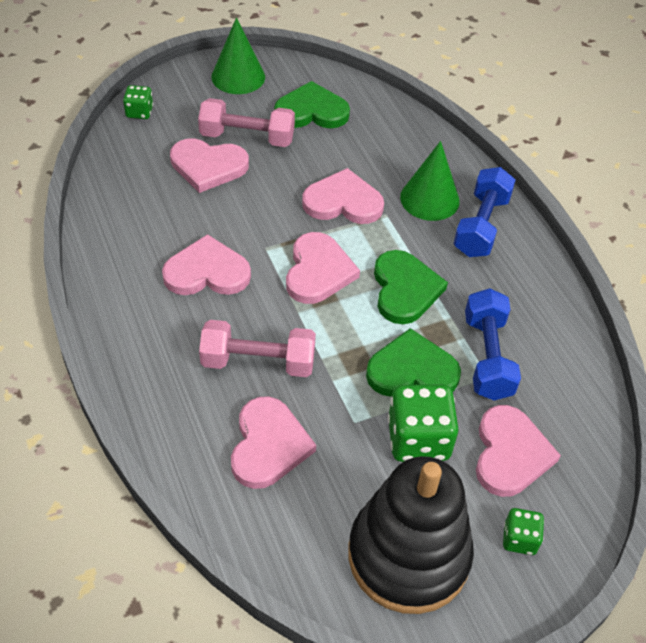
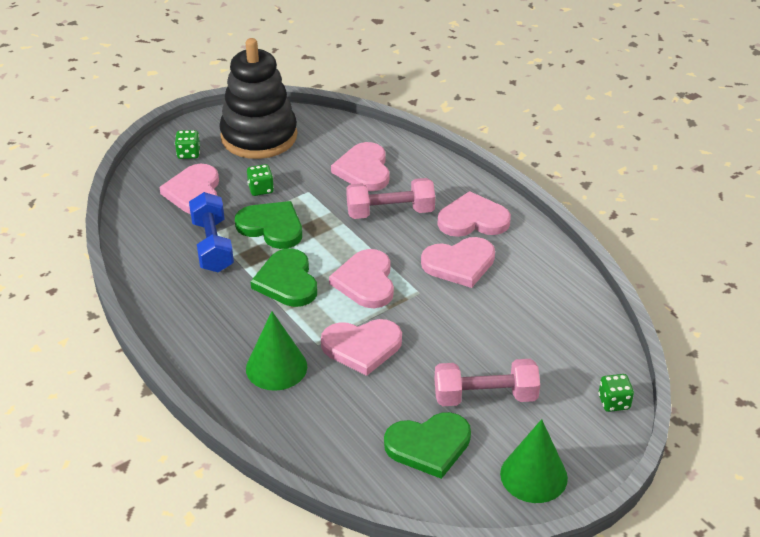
camera: 170 degrees right, 10 degrees down
(208, 166) = (508, 356): pink heart -> pink heart (473, 219)
(412, 370) = (271, 227): green heart -> green heart turned 135 degrees counterclockwise
(418, 439) = (261, 189): green dice -> green dice, size x0.54
(481, 225) = (222, 350): blue dumbbell -> none

